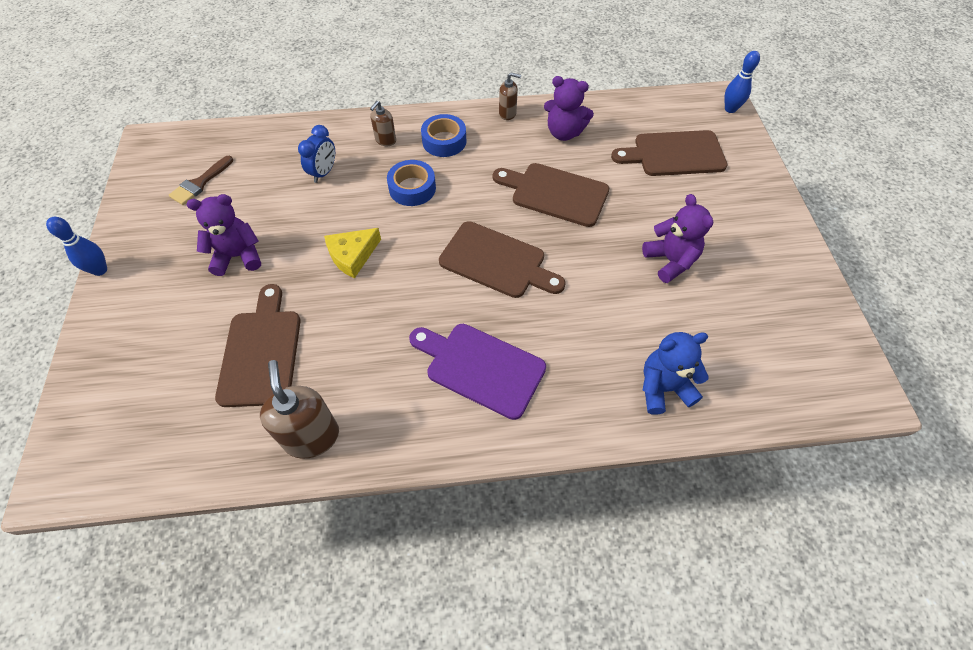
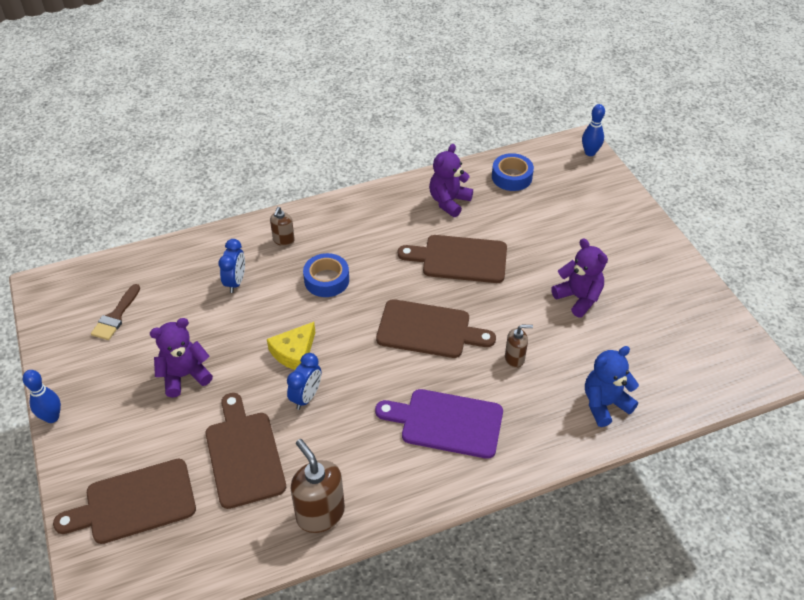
camera: 15 degrees left, 10 degrees down
(346, 305) = (306, 397): none -> blue clock
(444, 141) = (340, 230): blue tape -> blue tape (511, 177)
(507, 113) = (390, 193): brown soap dispenser -> brown soap dispenser (514, 358)
(564, 133) = (449, 202): purple teddy bear -> purple teddy bear turned 120 degrees clockwise
(674, 154) = (553, 203): brown cutting board -> brown cutting board (135, 503)

